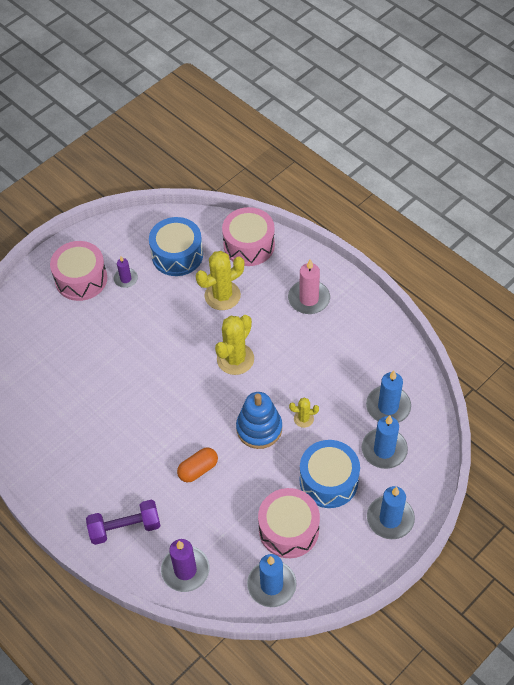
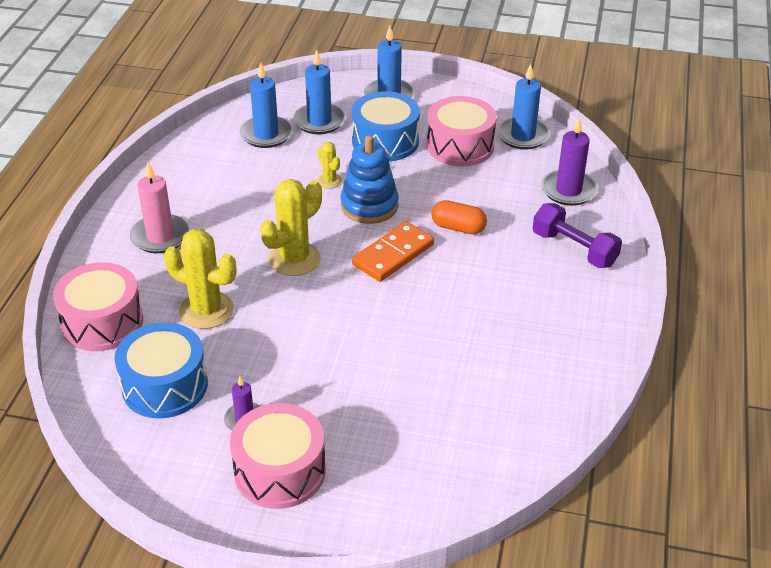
camera: 125 degrees left, 15 degrees down
(200, 415) = (393, 255): none -> orange domino
(235, 359) = (294, 259): yellow cactus -> yellow cactus turned 45 degrees counterclockwise

